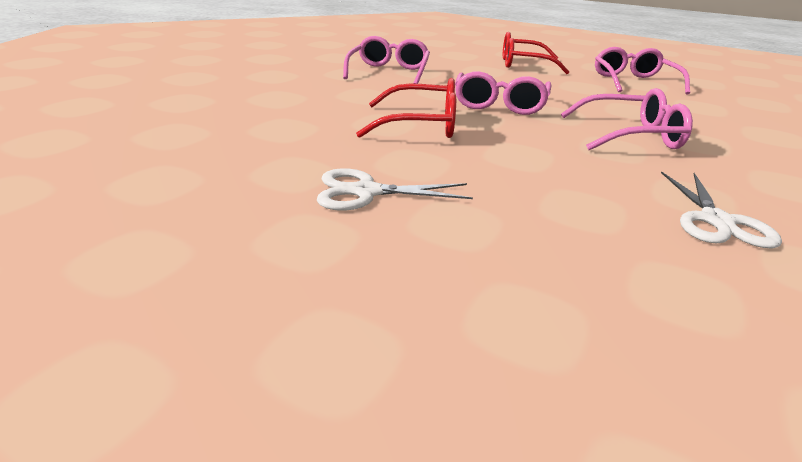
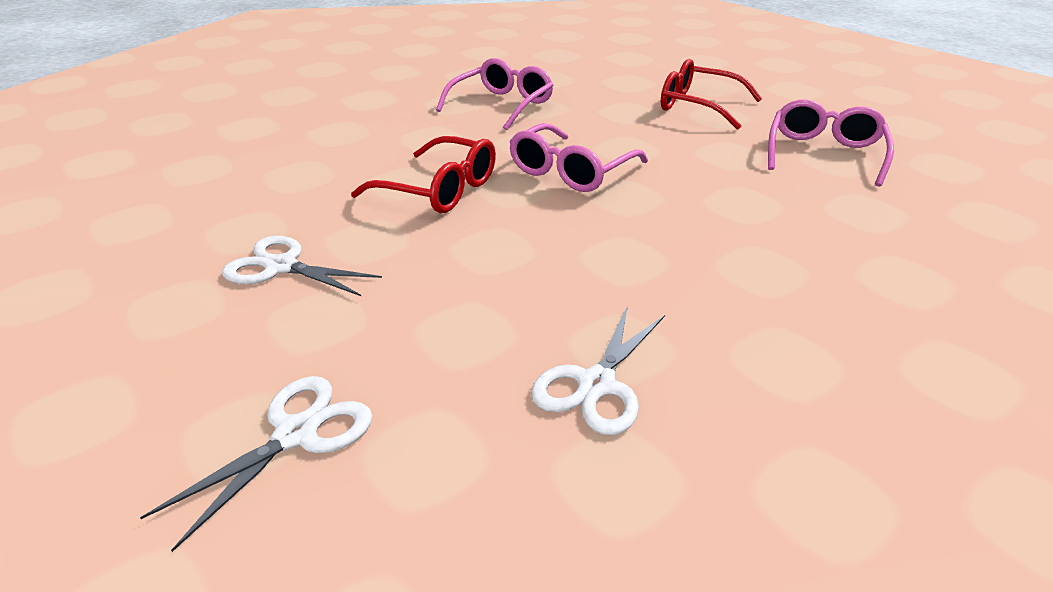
camera: 25 degrees right, 5 degrees up
(569, 308) = (296, 434): none -> white scissors
(630, 136) = (675, 244): pink glasses -> none

